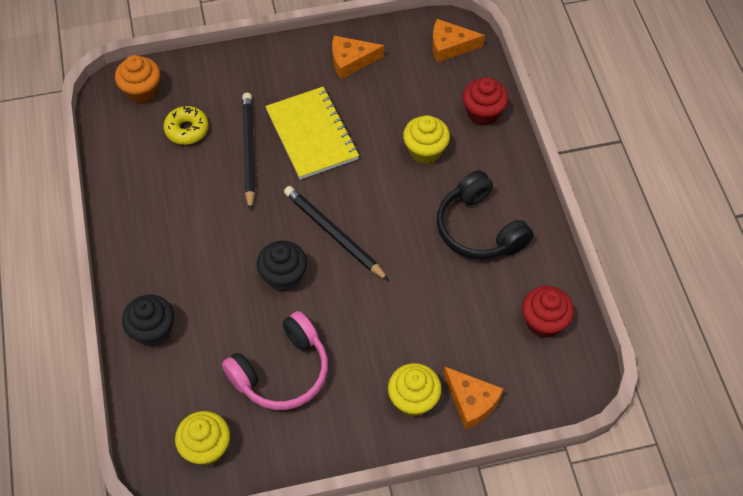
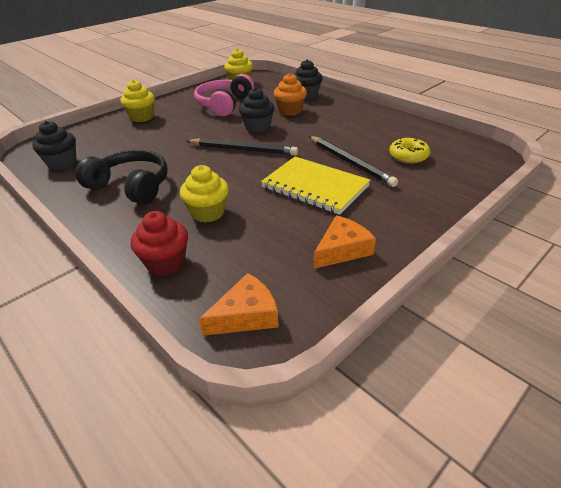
camera: 150 degrees right, 20 degrees down
(142, 91) = (473, 161): orange cupcake -> orange cupcake (290, 111)
(471, 401) = (105, 126): orange cheese -> none
(544, 322) = (62, 163): red cupcake -> black cupcake

